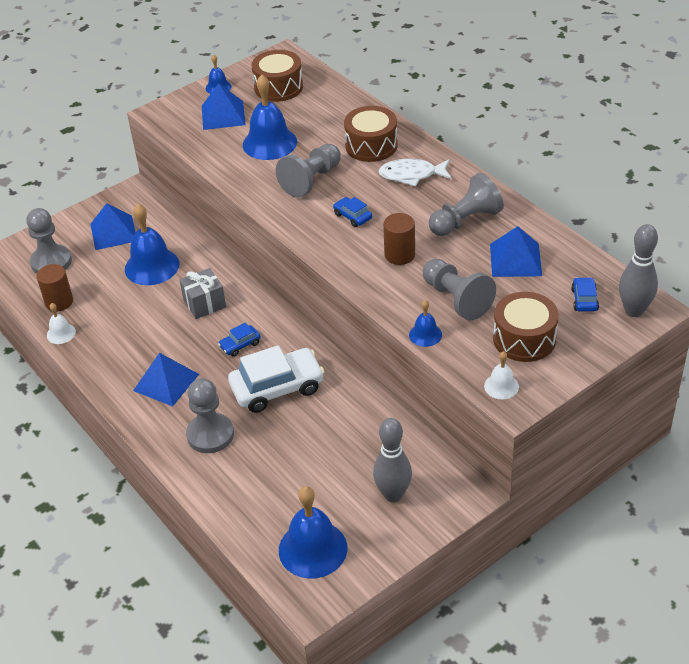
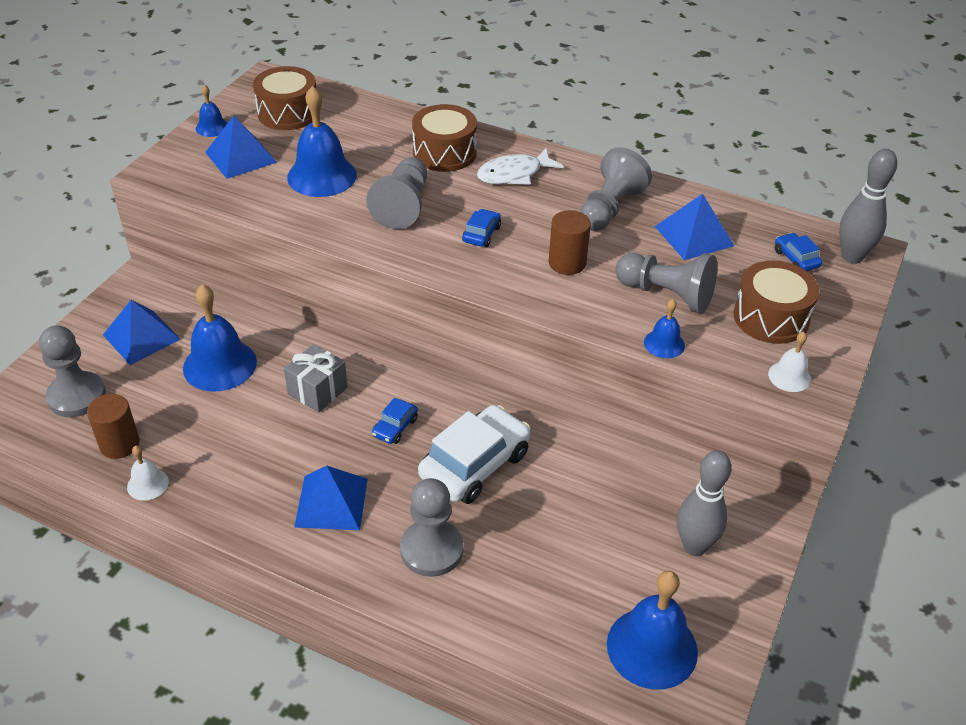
camera: 30 degrees left, 0 degrees up
(352, 216) = (481, 234): blue car -> blue car turned 90 degrees clockwise

